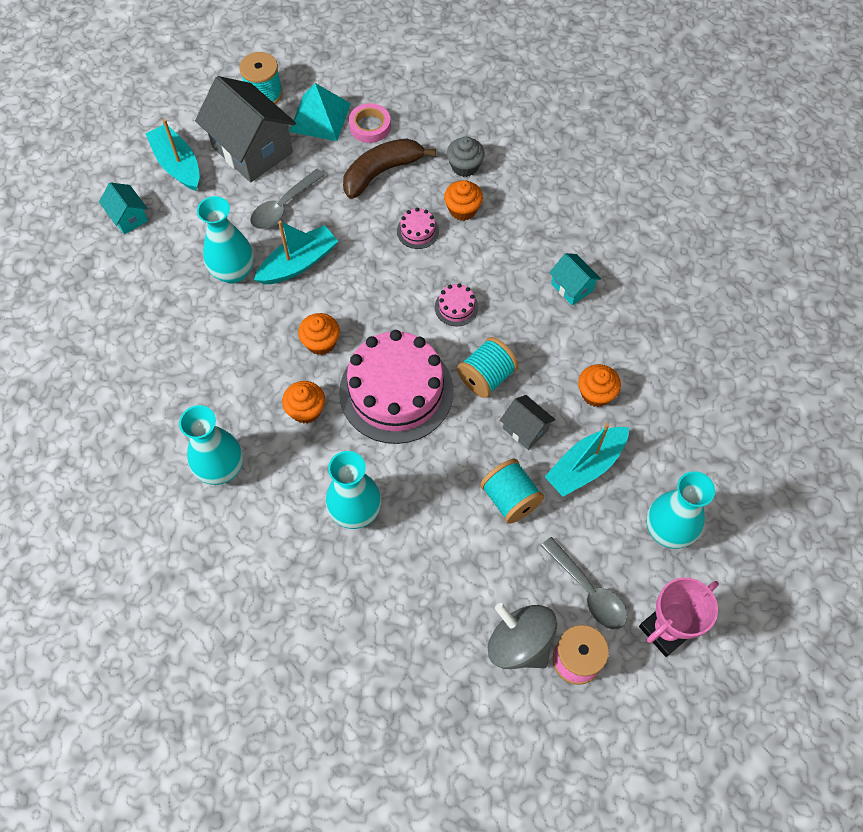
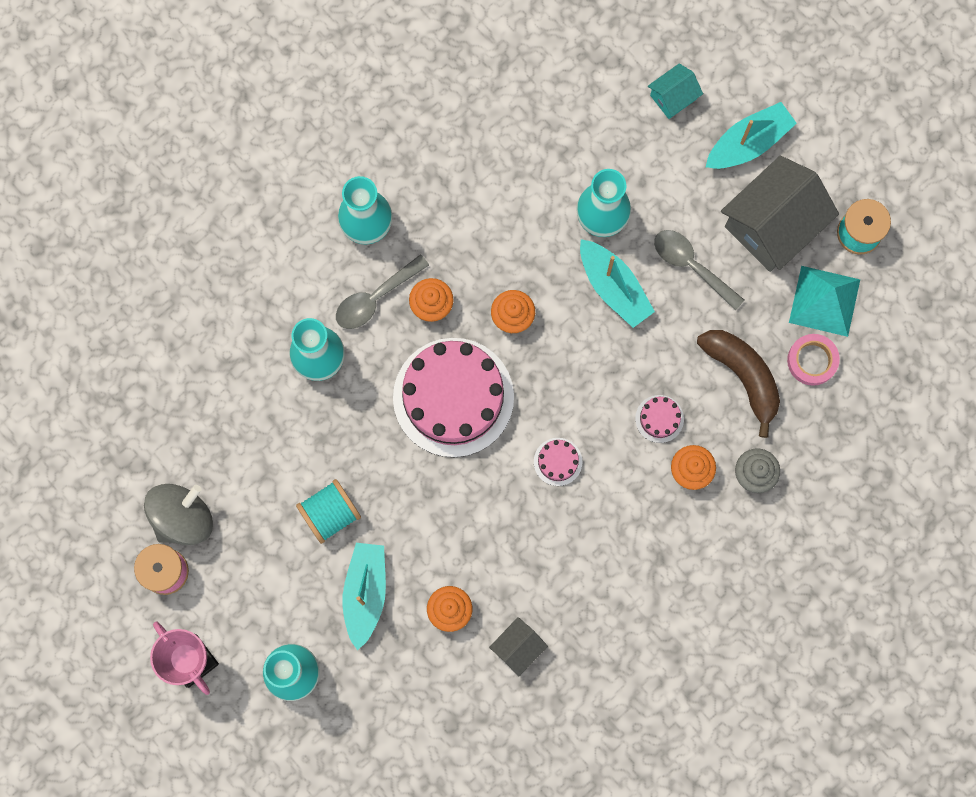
camera: 90 degrees right, 15 degrees up
(486, 377) = (470, 493): turquoise spool -> none
(525, 429) = (408, 532): grey house -> grey house (518, 648)
(572, 287) = (585, 592): turquoise house -> none
(585, 466) = (365, 593): turquoise boat -> turquoise boat turned 45 degrees clockwise
(588, 591) = (232, 587): grey spoon -> grey spoon (375, 298)

